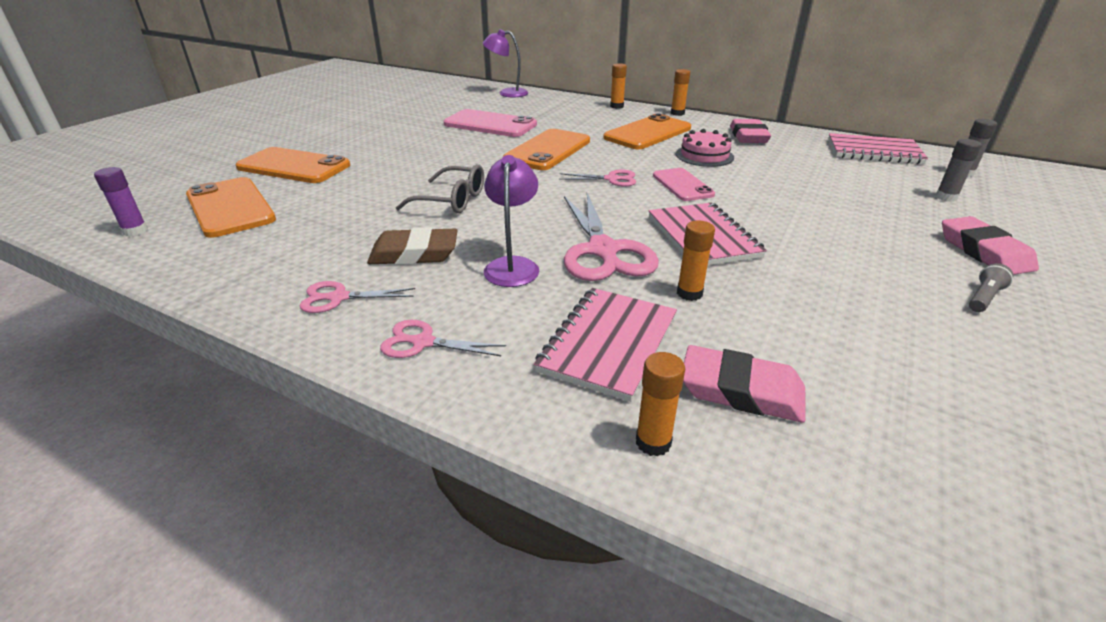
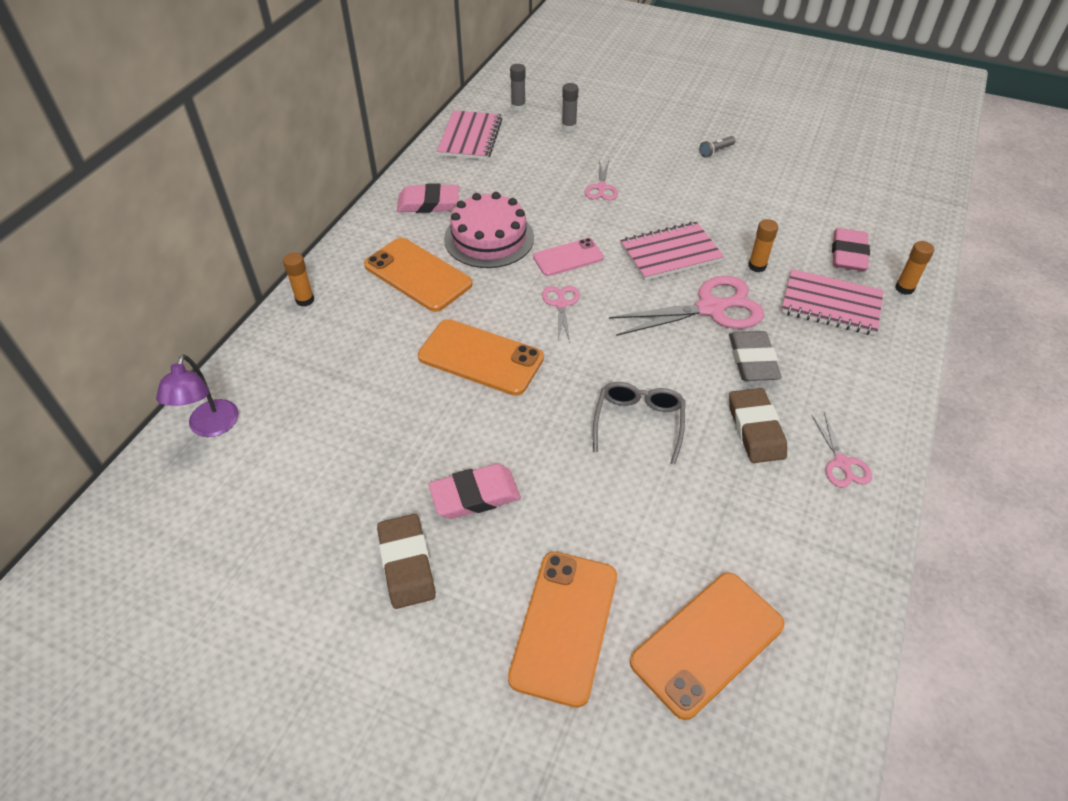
camera: 95 degrees left, 15 degrees up
(135, 231) = (795, 723): purple glue stick -> none
(377, 131) = (406, 564): none -> brown eraser
(423, 342) = (871, 396): pink scissors -> pink scissors (601, 188)
(490, 124) = (378, 426): pink phone -> none
(512, 265) = (752, 360): purple lamp -> grey eraser
(677, 113) = (342, 248): orange glue stick -> none
(704, 156) = (489, 238): pink cake -> pink cake, size x1.52
(983, 298) = (716, 151): grey flashlight -> grey flashlight turned 75 degrees counterclockwise
(984, 252) = (655, 135): pink eraser -> pink eraser (475, 495)

